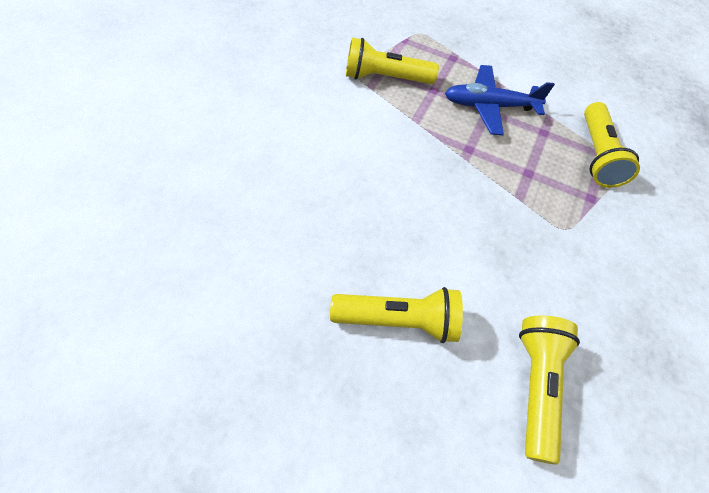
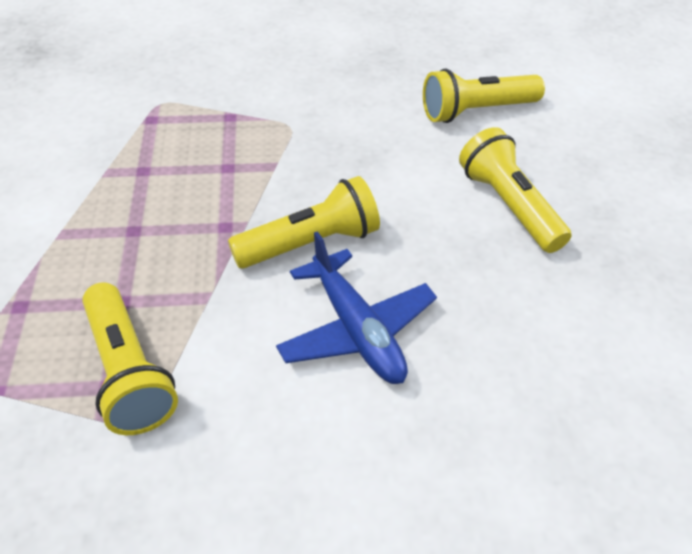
camera: 115 degrees left, 10 degrees down
(489, 106) = (123, 231): blue plane -> blue plane (357, 330)
(597, 155) = (156, 123): yellow flashlight -> yellow flashlight (310, 243)

